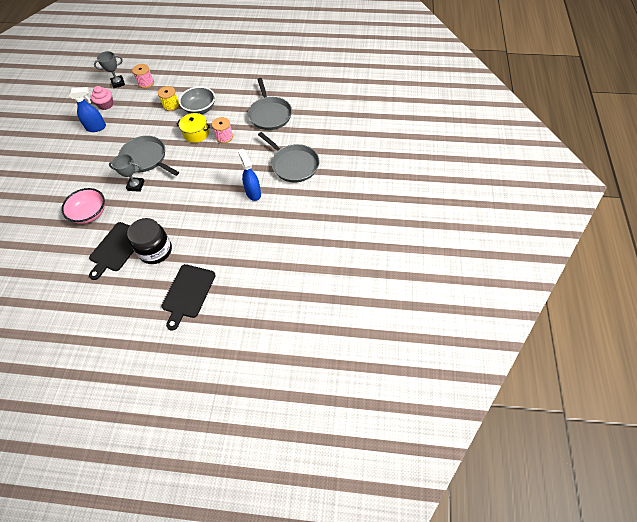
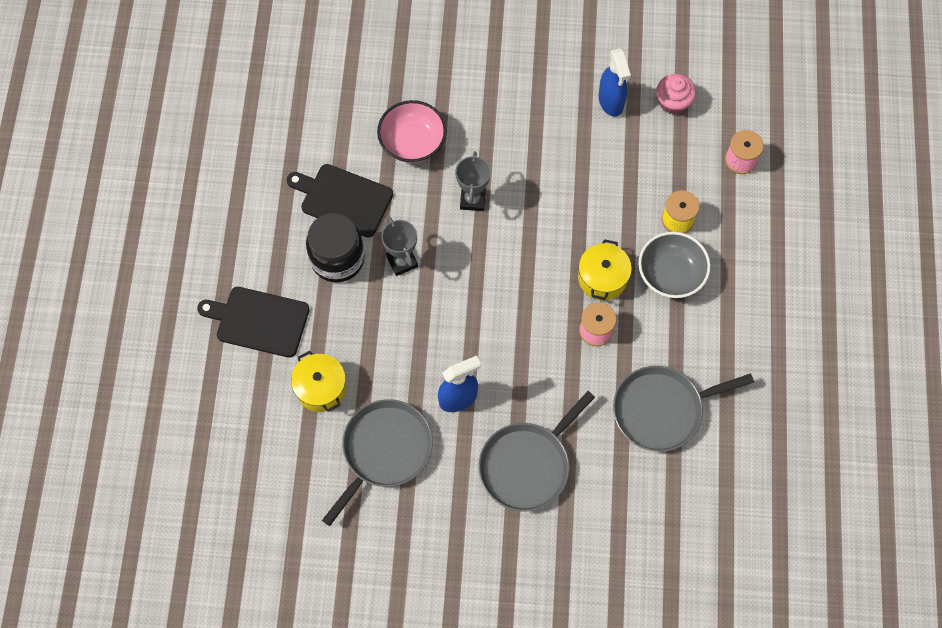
camera: 85 degrees right, 10 degrees up
(118, 83) = (736, 109): grey trophy -> grey trophy (402, 261)
(146, 158) = (536, 203): grey pan -> grey pan (384, 451)
(238, 258) = (321, 388): none -> yellow pot

